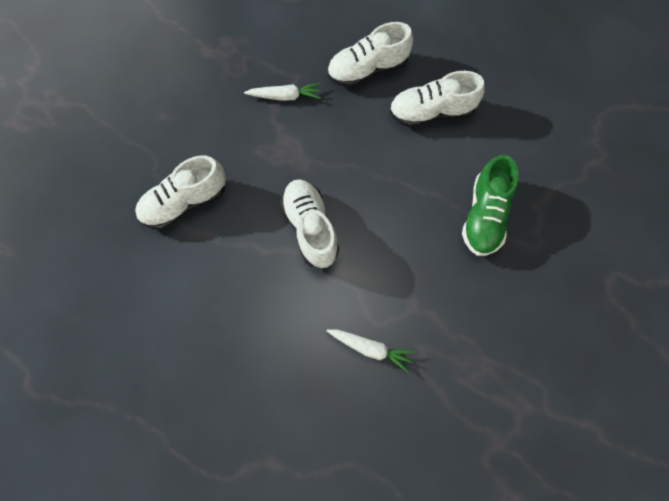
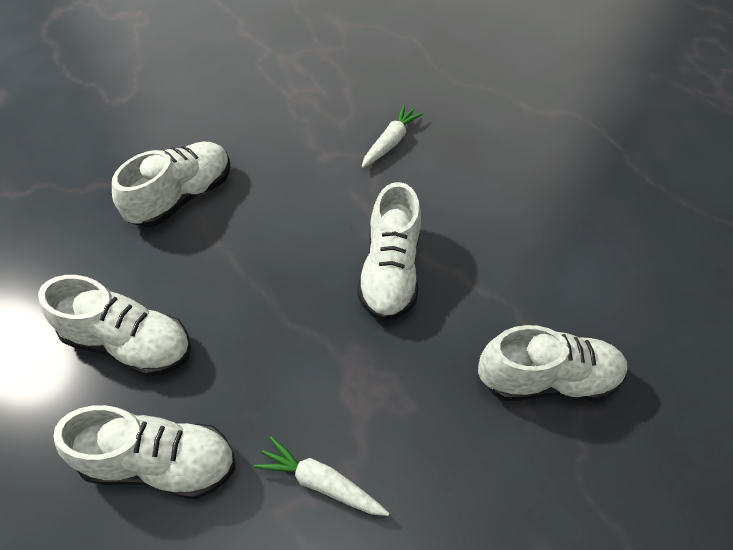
camera: 155 degrees left, 15 degrees down
(370, 348) = (390, 142): white carrot -> white carrot turned 75 degrees clockwise
(484, 216) = (182, 196): green shoe -> white shoe

